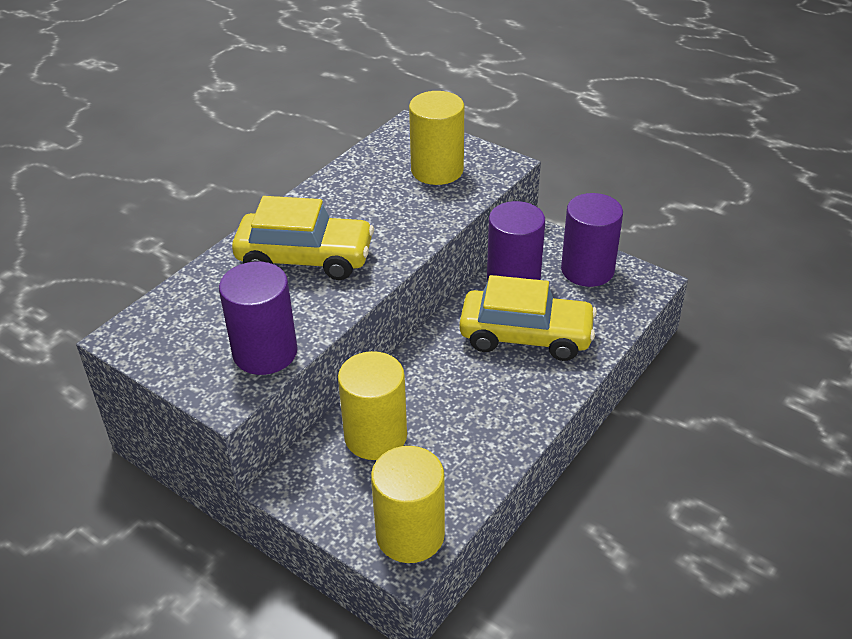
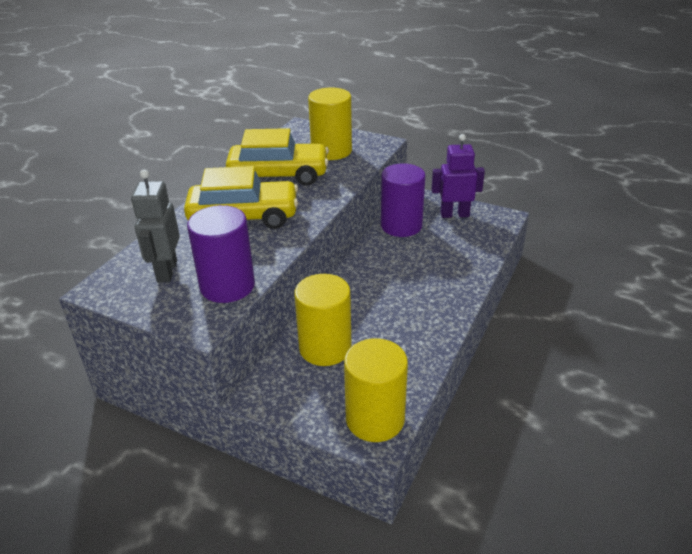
camera: 10 degrees left, 5 degrees down
(200, 323) = (166, 271): none -> grey robot
(526, 336) = (423, 263): yellow car -> yellow car (279, 175)
(587, 270) = (454, 214): purple cylinder -> purple robot

